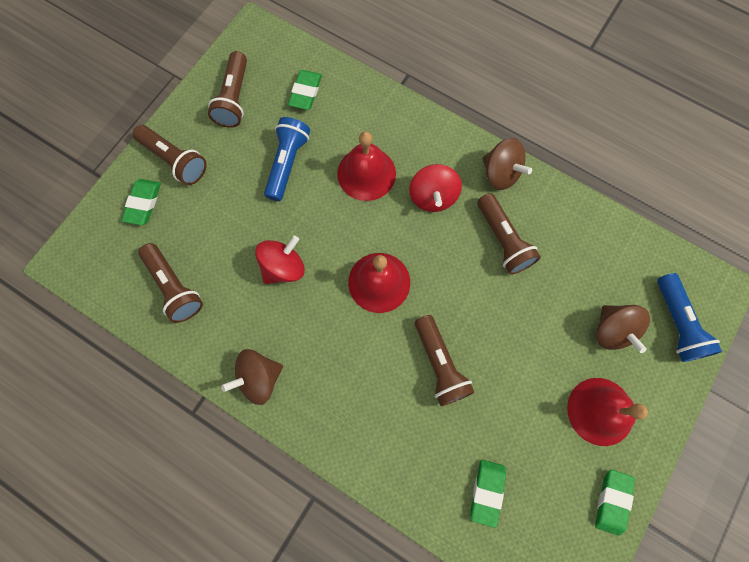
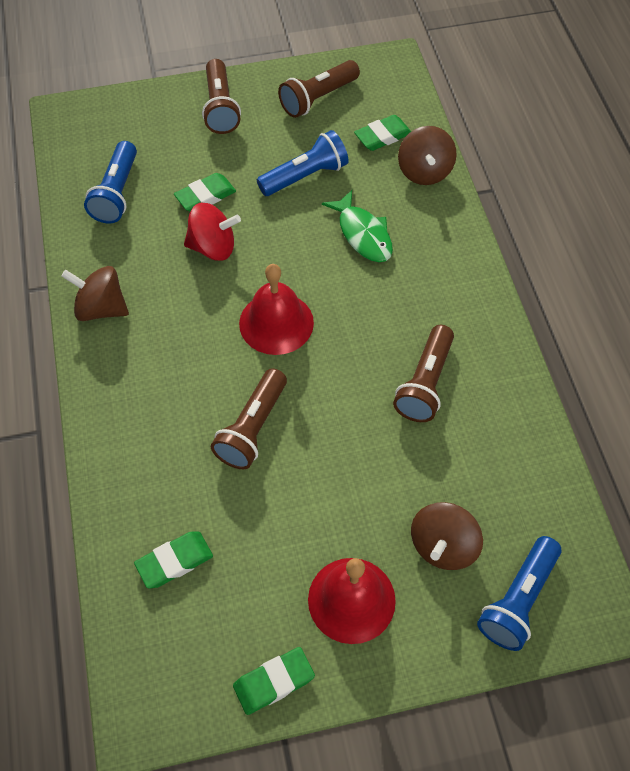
camera: 45 degrees right, 15 degrees down
(143, 203) = (162, 118): green eraser -> green eraser (205, 196)
(175, 287) = (117, 193): brown flashlight -> blue flashlight
(366, 173) = (363, 234): red bell -> green fish
(432, 197) = (400, 298): red spinning top -> none
(500, 173) = (486, 330): brown spinning top -> brown spinning top (424, 171)

